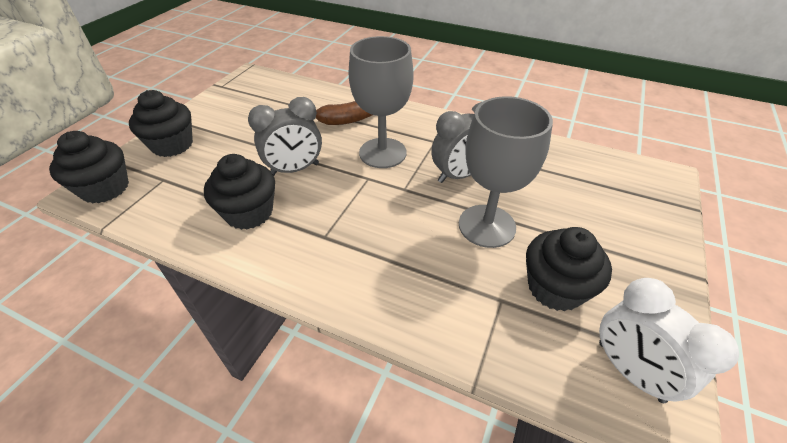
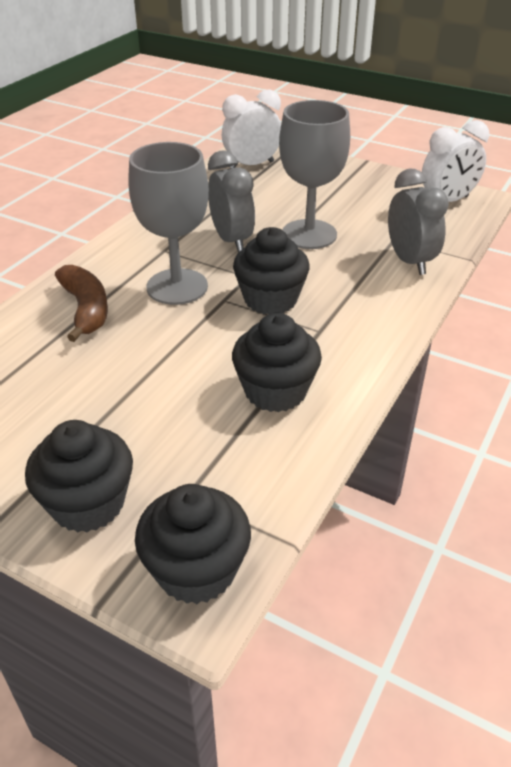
camera: 85 degrees left, 5 degrees down
(294, 169) = (194, 357): grey clock -> grey clock (409, 261)
(555, 288) = (380, 214): black cupcake -> black cupcake (270, 299)
(616, 178) = (251, 165): none -> white clock

